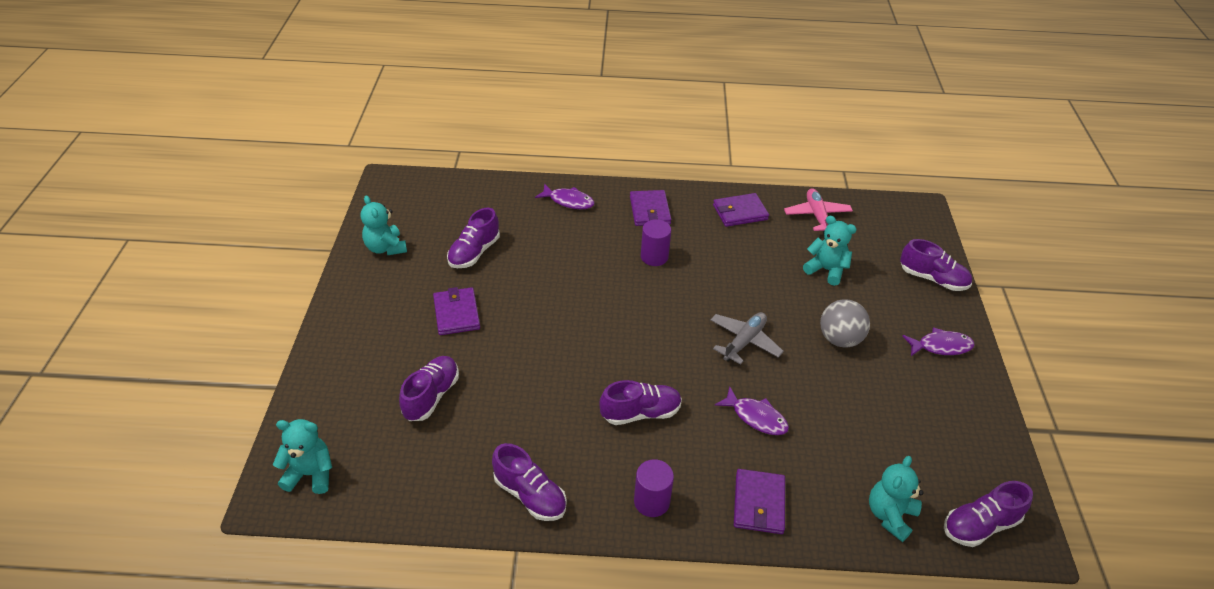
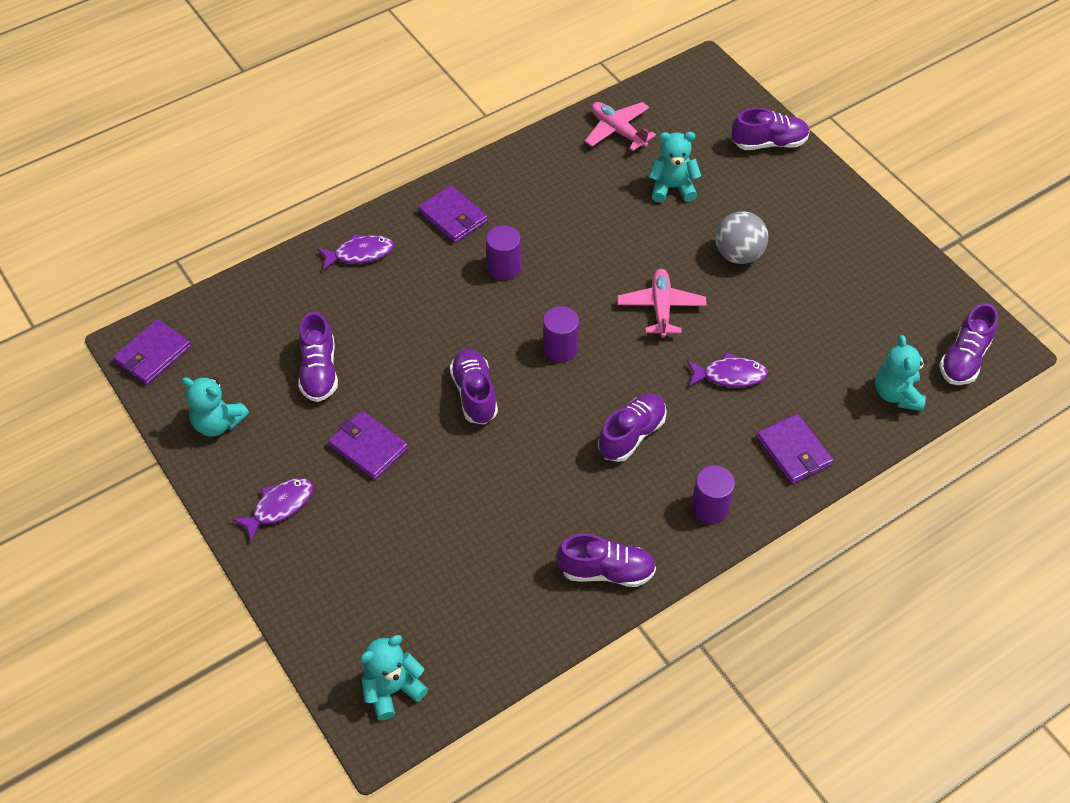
camera: 35 degrees left, 10 degrees up
(431, 396) = (429, 543): purple shoe -> purple shoe (474, 394)
(644, 327) = (560, 348): none -> purple cylinder
(740, 212) = (542, 168): purple wallet -> purple wallet (153, 354)
(744, 341) = (661, 308): grey plane -> pink plane
(941, 346) = (824, 210): purple fish -> purple fish (279, 506)

